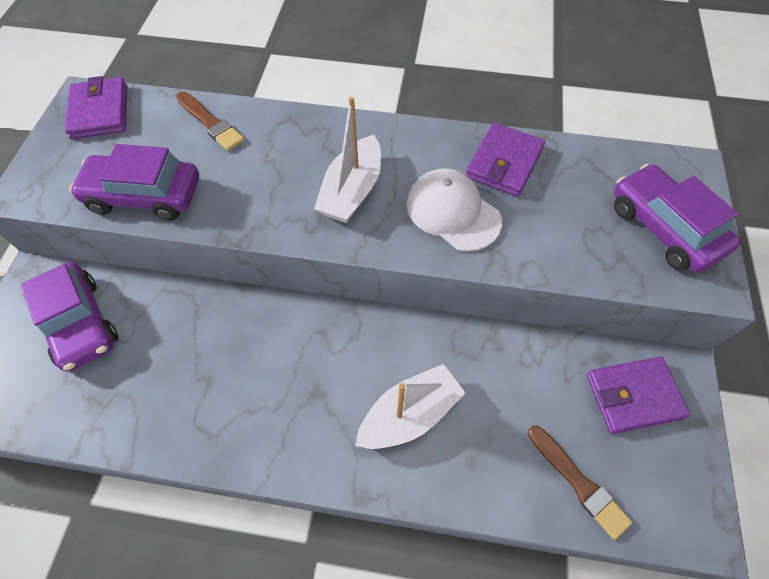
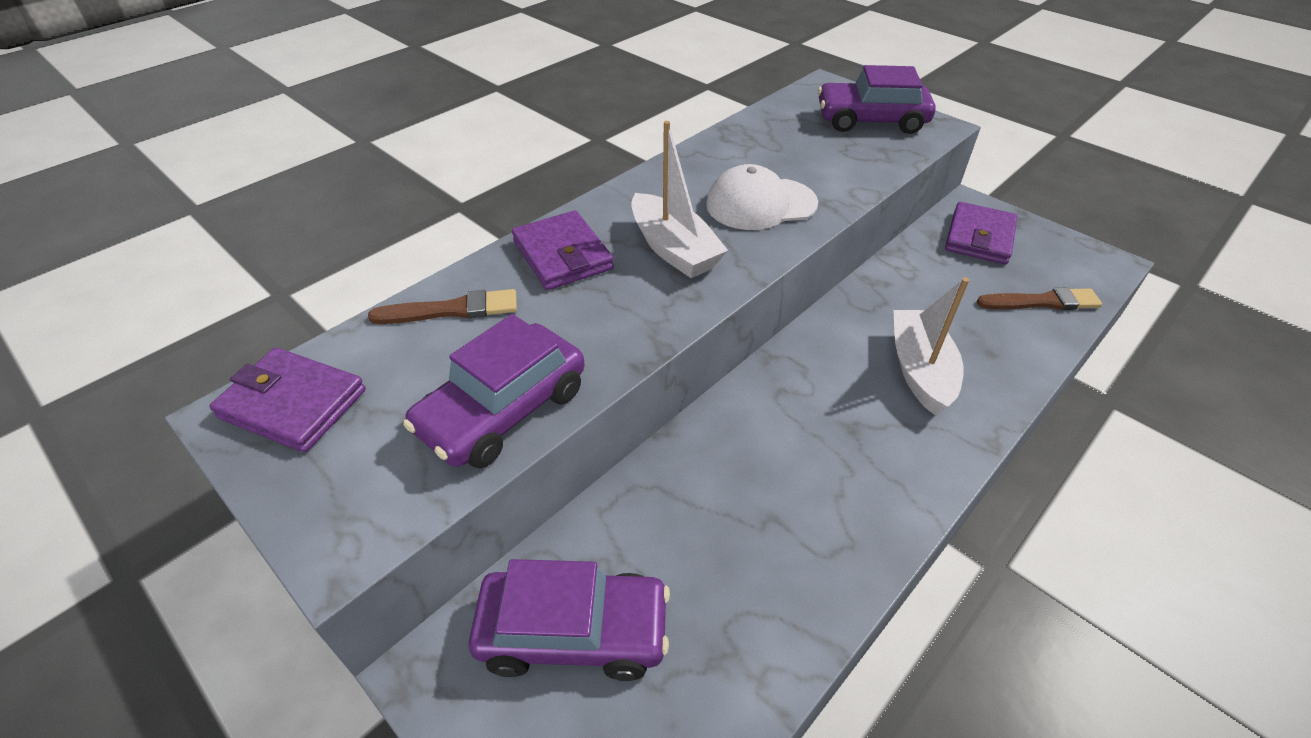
camera: 55 degrees left, 15 degrees down
(503, 163) = (732, 156): purple wallet -> purple wallet (562, 255)

